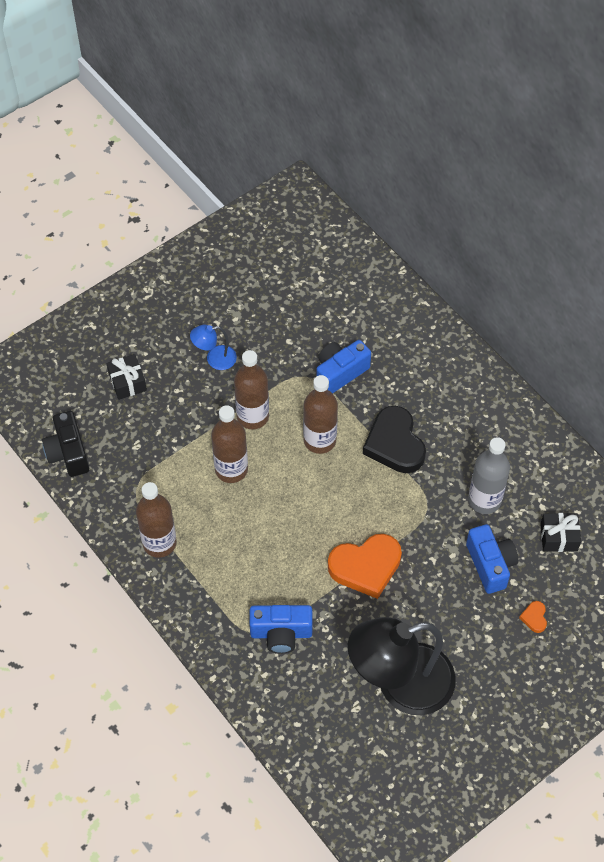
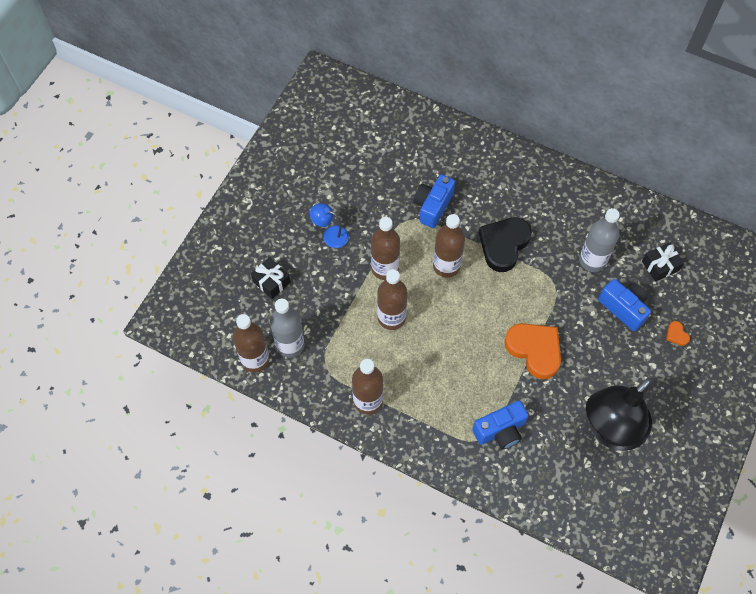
camera: 25 degrees left, 5 degrees up
(68, 453) = (255, 359): black camera -> brown bottle
(111, 453) = (290, 345): none -> grey bottle
(215, 359) = (330, 235): blue lamp -> blue lamp turned 60 degrees clockwise
(366, 567) = (534, 350): orange heart -> orange heart turned 90 degrees counterclockwise
(394, 444) = (503, 245): black heart -> black heart turned 75 degrees clockwise

